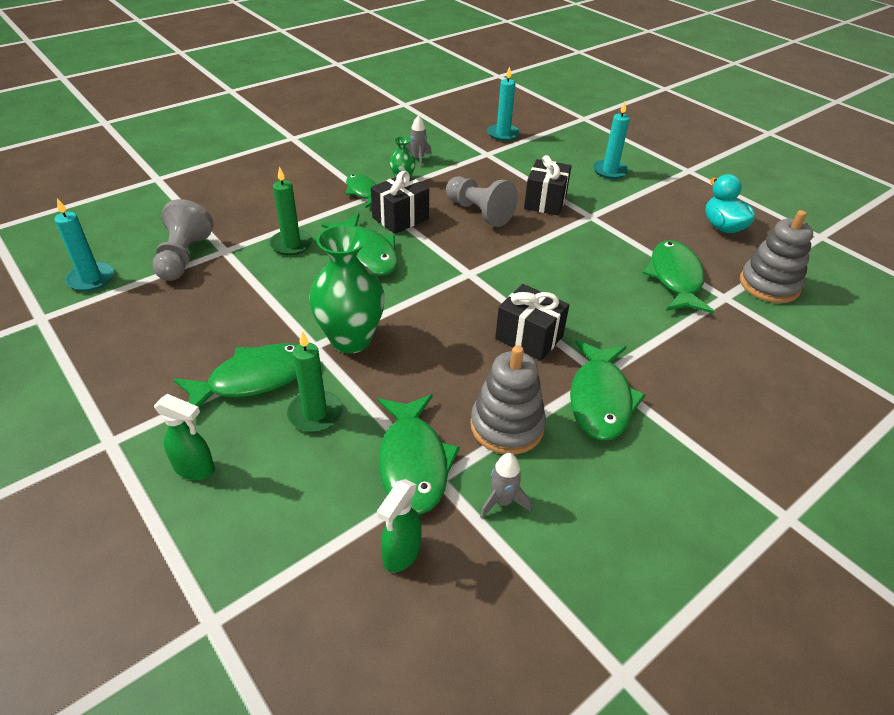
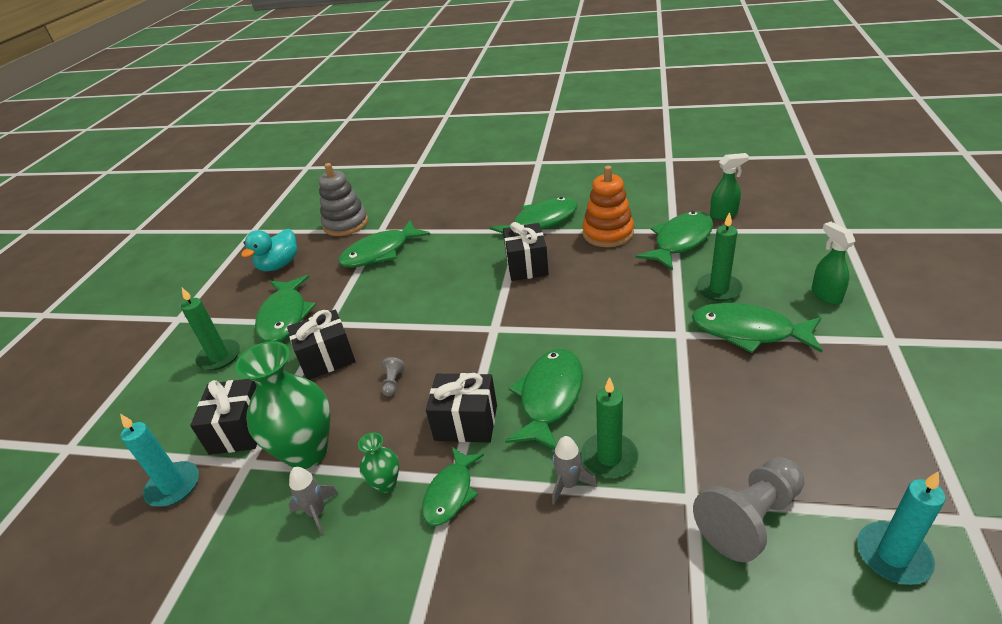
camera: 125 degrees left, 5 degrees down
(351, 340) = (647, 324): green vase -> green vase (307, 452)
(479, 212) = (393, 382): grey pawn -> grey pawn, size x0.42
(502, 501) = (652, 210): grey rocket -> grey rocket (569, 484)
(507, 426) = (608, 233): grey stacking toy -> orange stacking toy
(519, 158) = (239, 430): none -> black gift
(609, 171) = (219, 357): turquoise candle -> green candle
(627, 204) = (285, 317): none -> green fish

